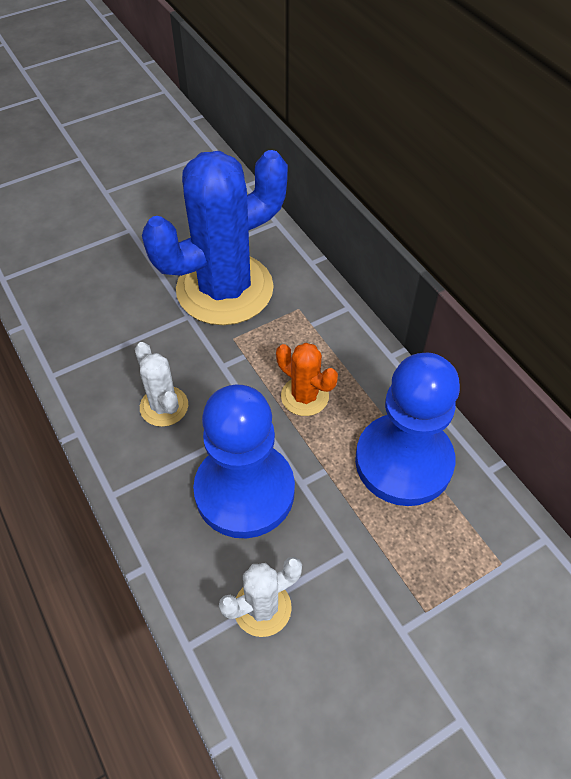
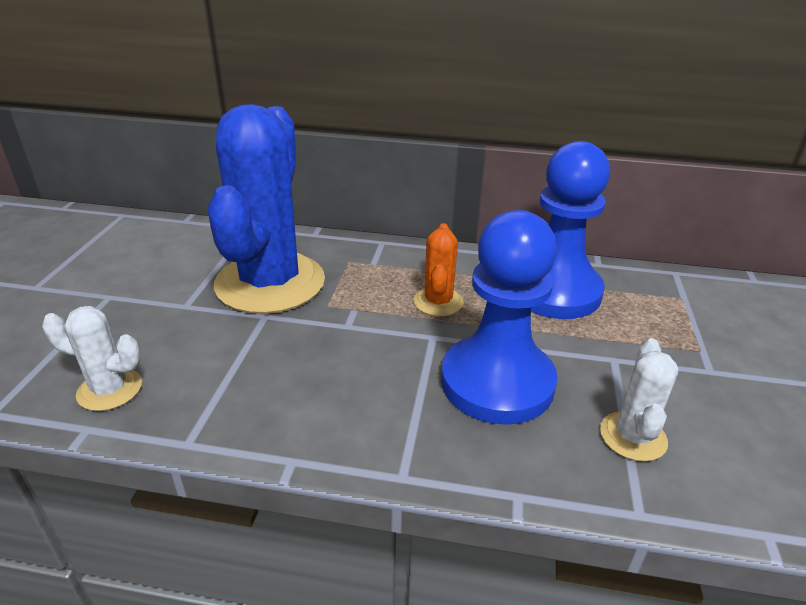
camera: 50 degrees left, 20 degrees down
(164, 406) = (343, 382): white cactus -> white cactus (110, 389)
(304, 396) = (438, 302): orange cactus -> orange cactus turned 75 degrees counterclockwise

